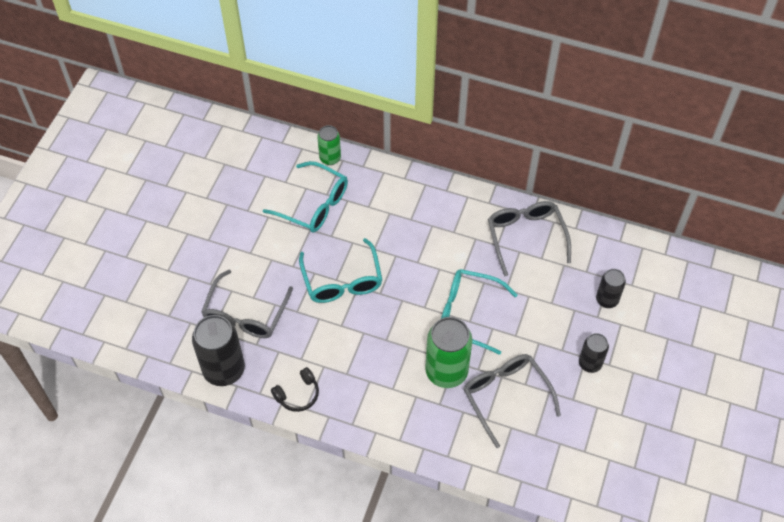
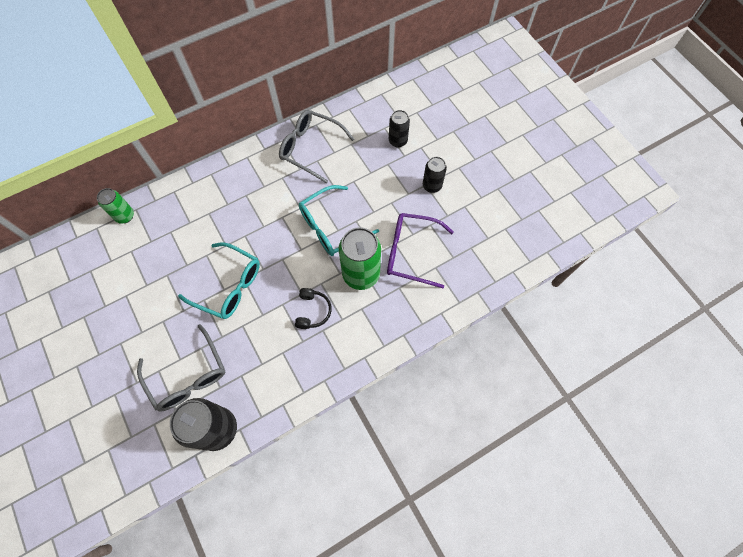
camera: 50 degrees left, 10 degrees up
(298, 394) = (287, 389): black headphones -> black headphones (313, 311)
(314, 205) = (150, 256): turquoise glasses -> none
(506, 396) = (411, 252): grey glasses -> purple glasses

